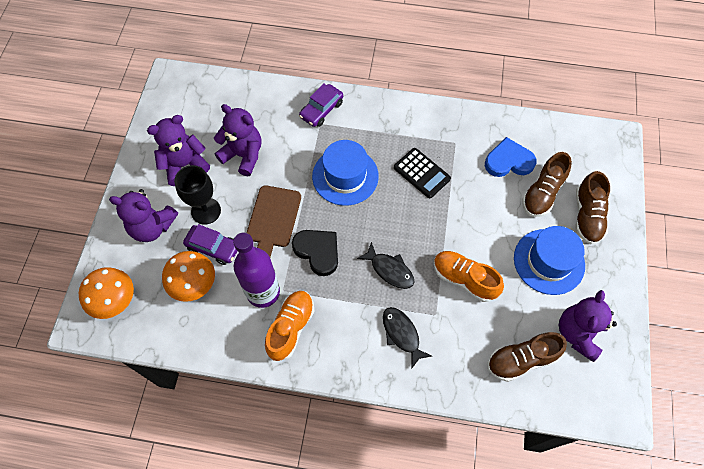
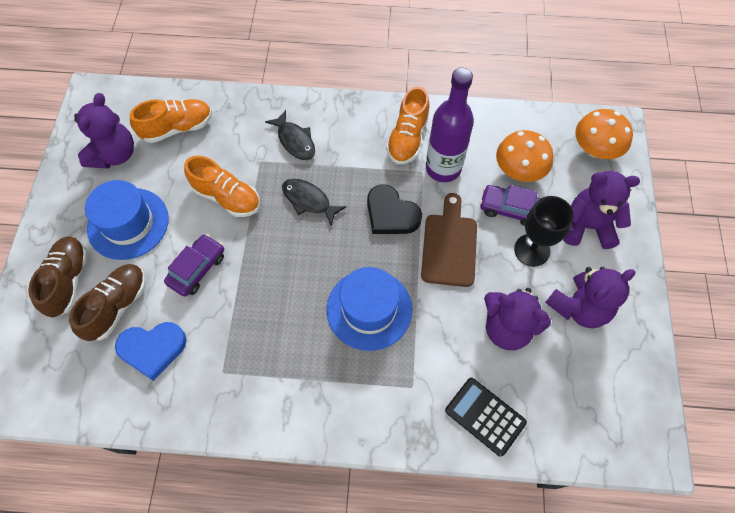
camera: 175 degrees right, 0 degrees up
(321, 110) = (414, 411): purple car -> purple car (197, 269)
(421, 173) = (270, 321): black calculator -> black calculator (485, 416)
(521, 360) = (177, 128): brown shoe -> orange shoe

